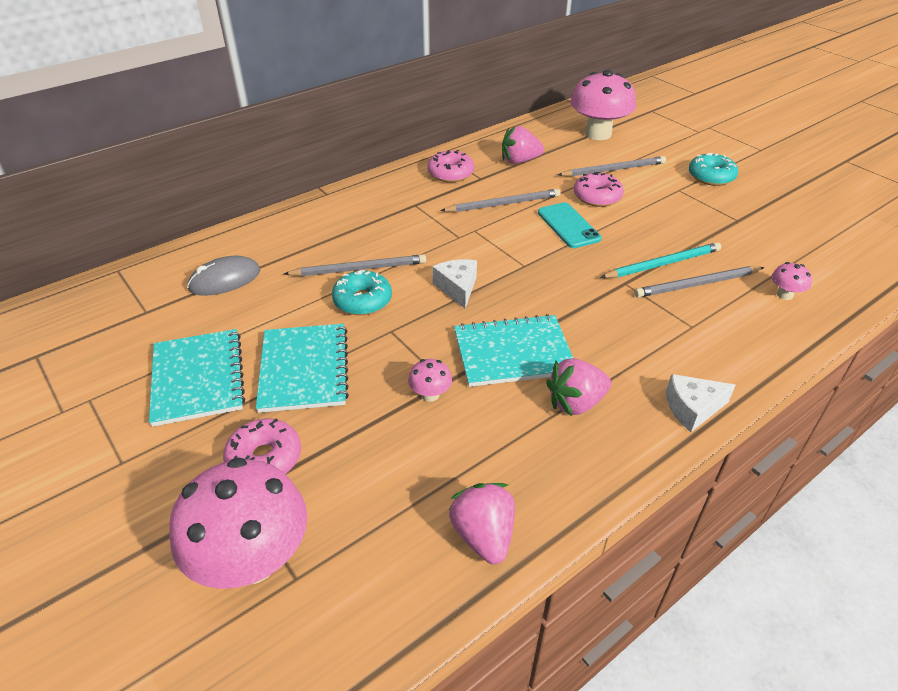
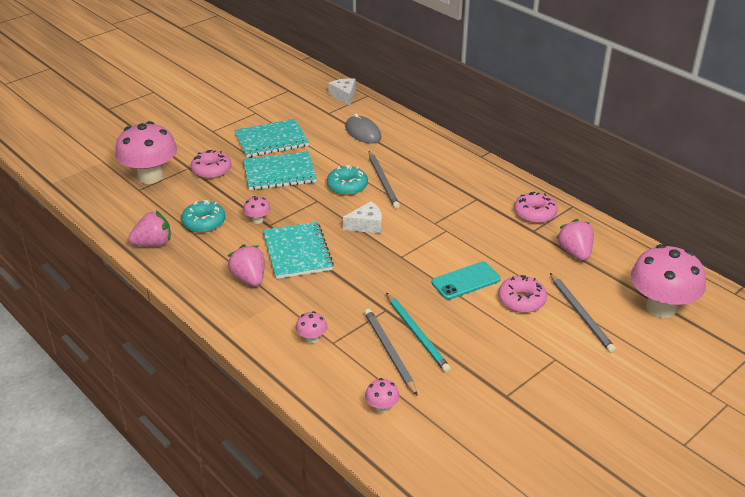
camera: 85 degrees right, 5 degrees down
(503, 204) = (491, 244): grey pencil -> none
(689, 343) = (312, 338): none -> pink mushroom
(692, 409) = (242, 332): white cheese -> white cheese (344, 96)
(711, 177) = (593, 387): turquoise donut -> turquoise donut (204, 222)

